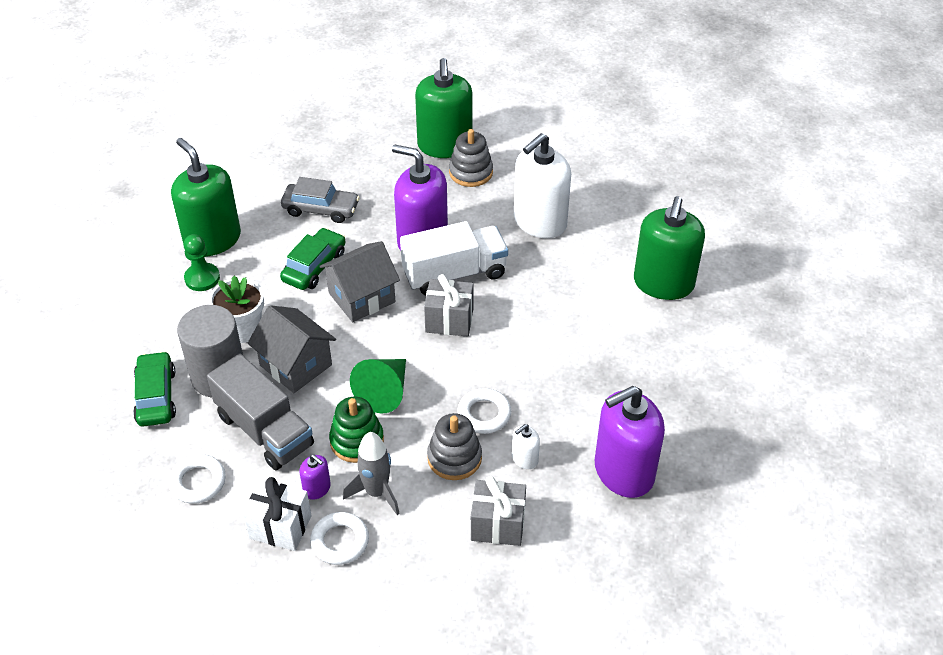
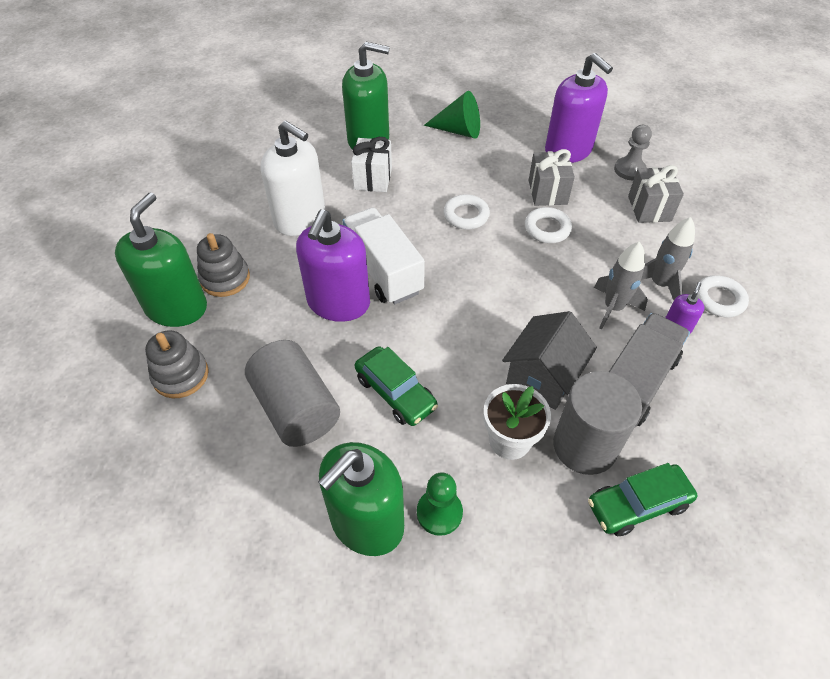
camera: 100 degrees left, 5 degrees up
(198, 482) = (721, 425): white ring -> white ring (466, 215)
(280, 527) = (730, 344): white gift -> white gift (373, 178)
(314, 267) = (395, 392): green car -> green car turned 150 degrees counterclockwise
(321, 209) = (296, 408): grey car -> grey cylinder
(357, 441) = (613, 308): green stacking toy -> grey rocket
(362, 297) = (433, 339): grey house -> none
(384, 392) = (549, 298): green cone -> green cone (458, 130)
(445, 145) = (176, 307): green soap dispenser -> green soap dispenser turned 60 degrees counterclockwise
(449, 320) = (446, 265): grey gift -> grey gift (547, 192)
(454, 458) = (600, 241): grey stacking toy -> grey stacking toy (181, 375)
(524, 459) = (581, 200): white soap dispenser -> none
(574, 527) = (629, 170): none -> grey pawn

